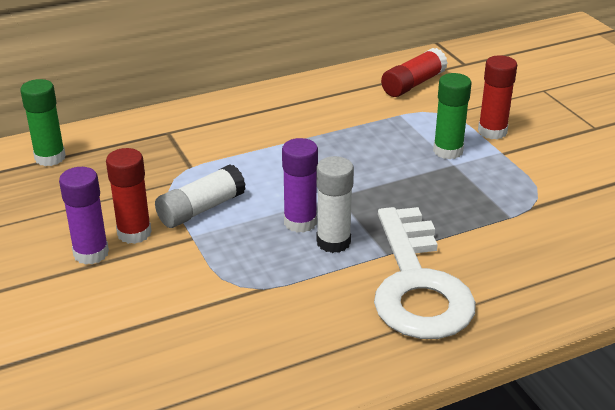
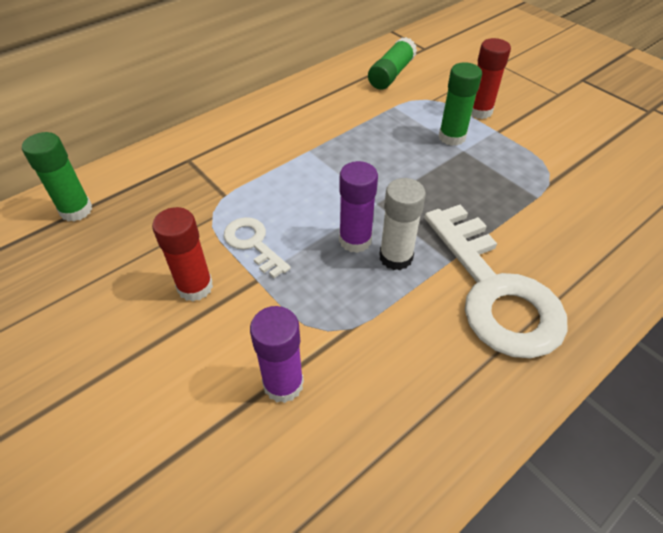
camera: 15 degrees left, 15 degrees up
(91, 253) = (157, 323): purple glue stick -> purple glue stick (283, 384)
(201, 209) = (253, 243): white glue stick -> white key
(413, 84) = (391, 74): red glue stick -> green glue stick

